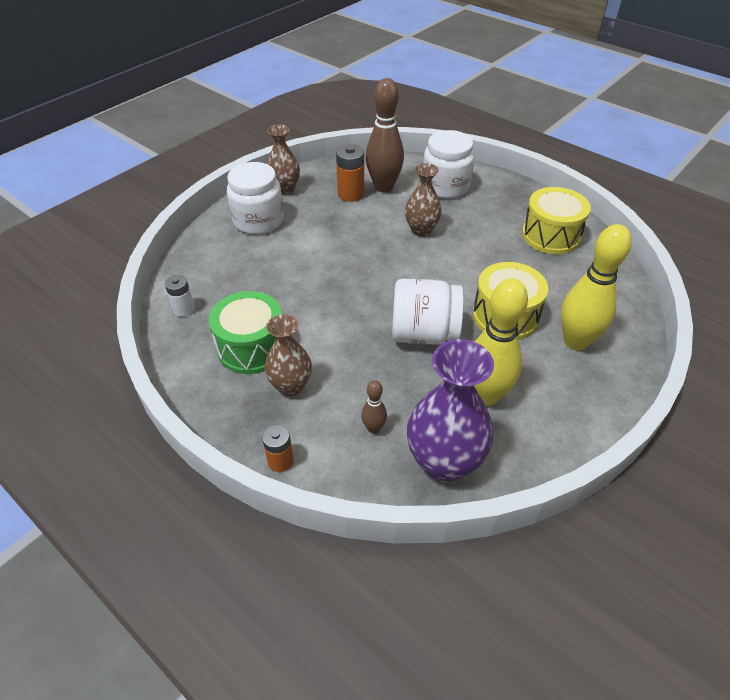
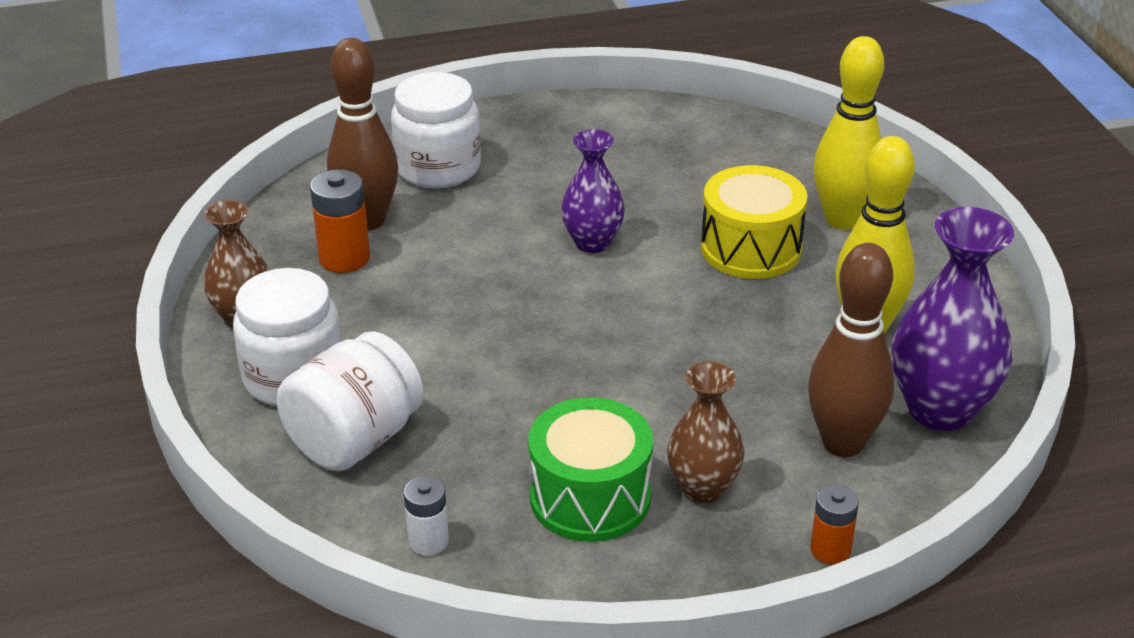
camera: 55 degrees left, 10 degrees down
(373, 428) = (843, 443): brown bowling pin -> brown bowling pin, size x2.16
(421, 230) = (509, 233): brown vase -> none
(423, 333) = (717, 327): white jar -> white jar (355, 440)
(445, 258) = (592, 242): none -> purple vase
(550, 235) = (643, 140): yellow drum -> none

